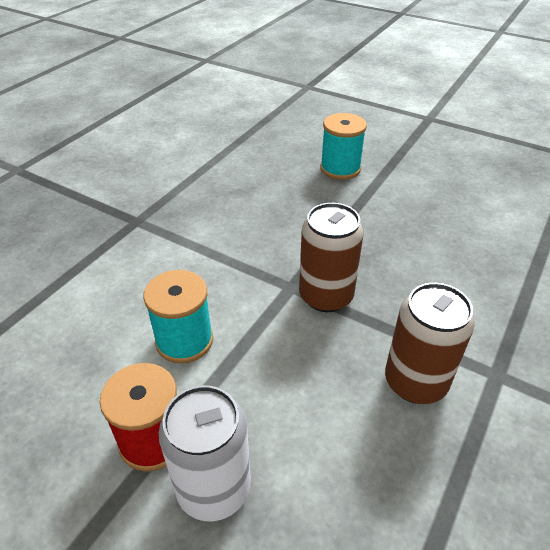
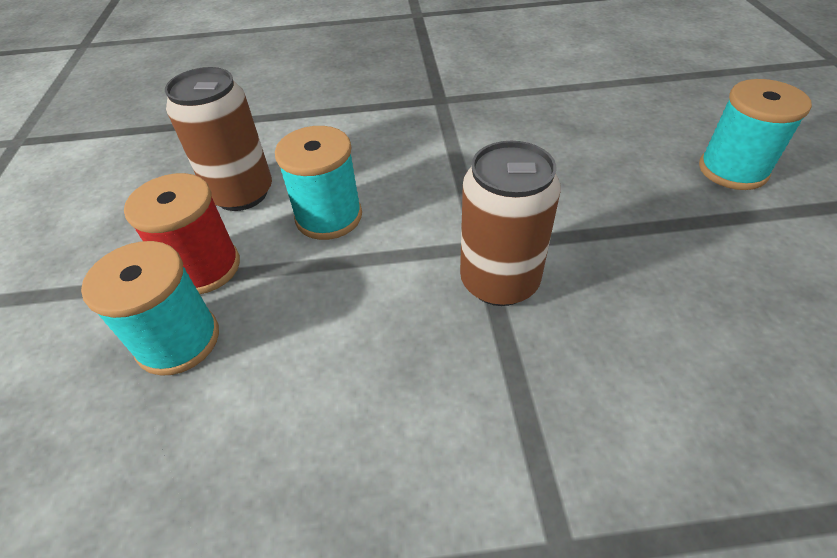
camera: 55 degrees right, 5 degrees up
(214, 488) = (178, 340): white can -> turquoise spool
(415, 382) = (452, 447): brown can -> brown can (241, 193)

